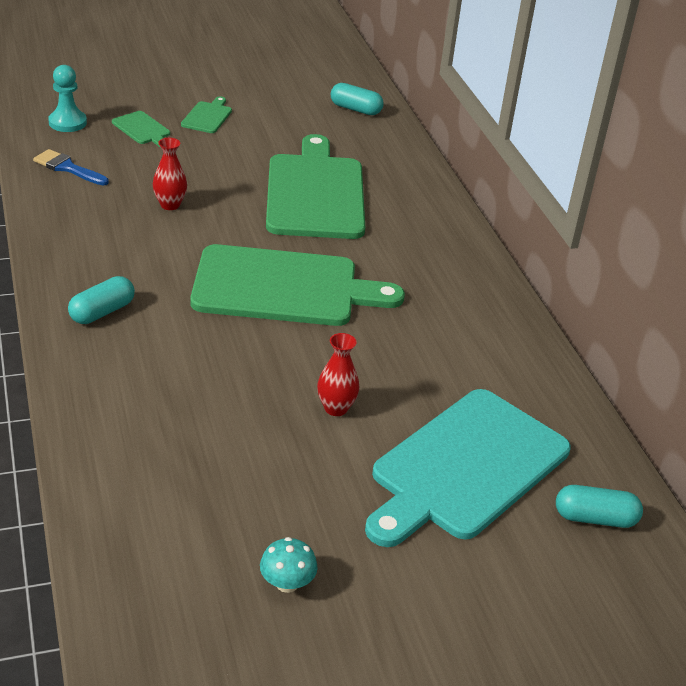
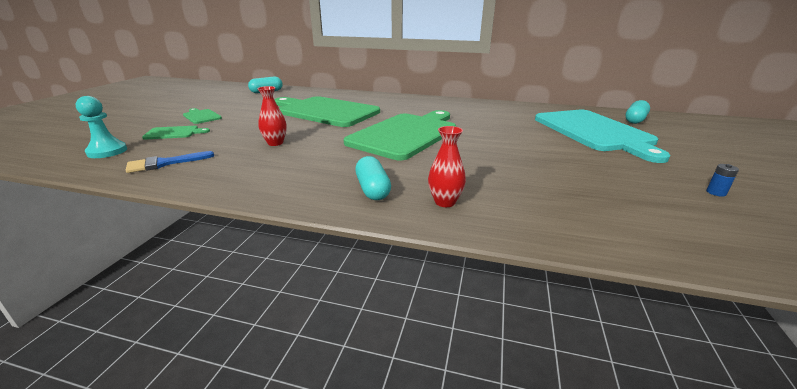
camera: 55 degrees left, 10 degrees down
(287, 583) = (716, 192): turquoise mushroom -> blue battery
(336, 408) = (534, 146): red vase -> red vase (445, 202)

